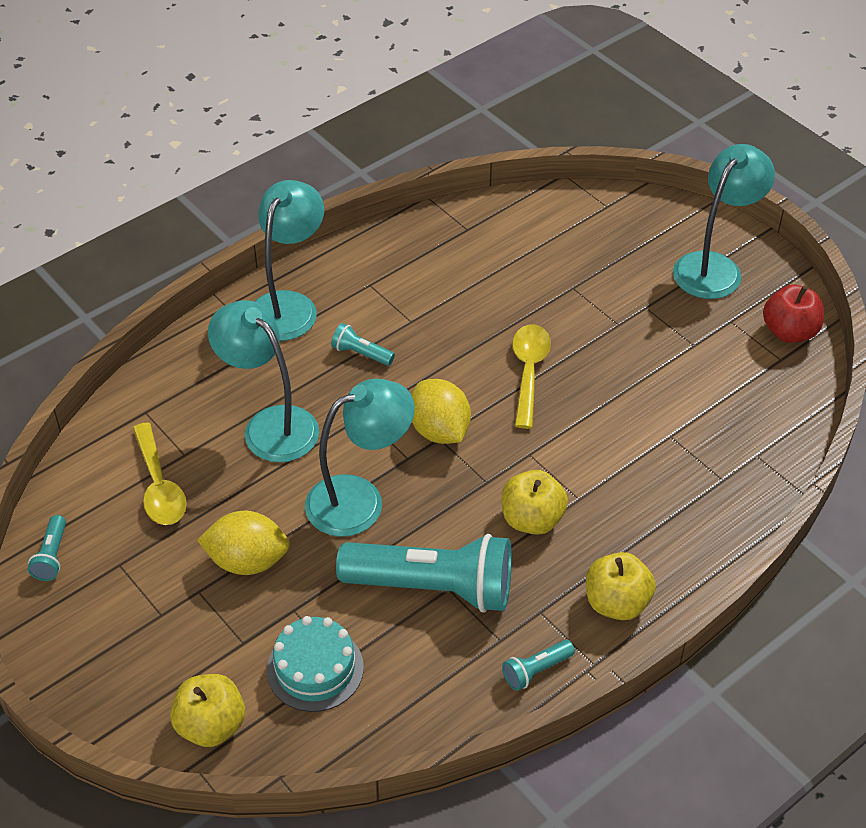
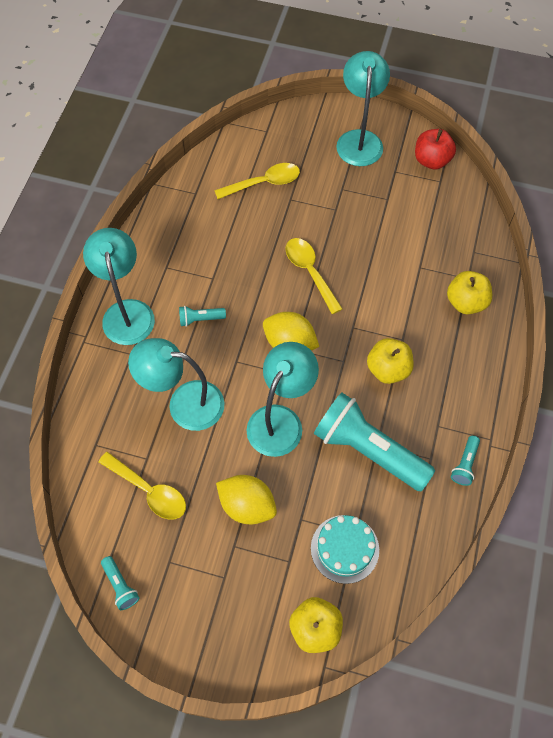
camera: 35 degrees left, 15 degrees up
(247, 561) = (247, 505): yellow lemon -> yellow lemon turned 60 degrees clockwise
(433, 587) = (368, 450): turquoise flashlight -> turquoise flashlight turned 120 degrees counterclockwise
(555, 256) = (263, 183): none -> yellow spoon
(616, 603) = (473, 393): yellow apple -> yellow apple (466, 302)

